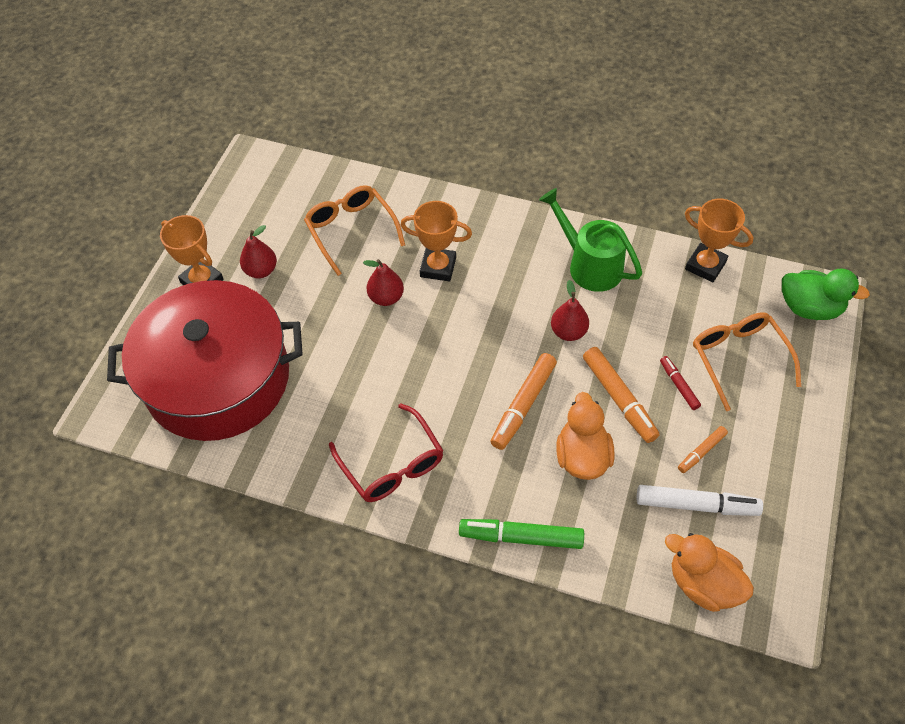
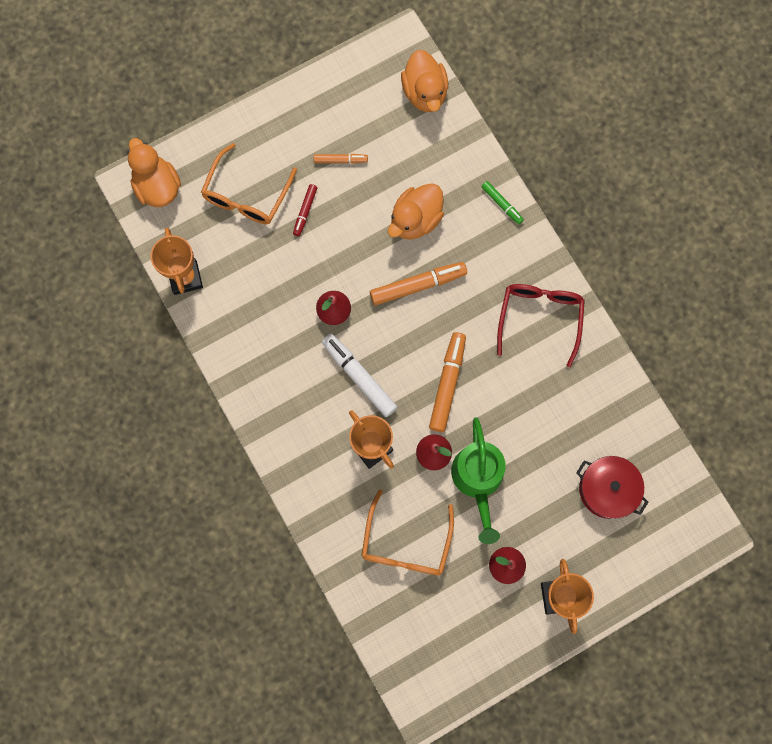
camera: 140 degrees left, 20 degrees up
(217, 379) = (607, 489): red pot -> red pot, size x0.43
(521, 537) = (501, 204): green marker -> green marker, size x0.56
(589, 264) = (263, 351): green watering can -> green watering can (478, 480)
(618, 398) = (352, 237): orange marker -> orange marker (447, 384)
(695, 505) = (380, 135): white marker -> white marker (359, 377)
(809, 308) = (158, 187): green duck -> orange duck

